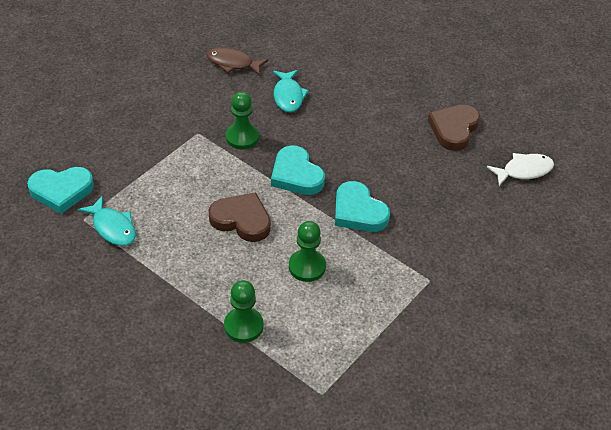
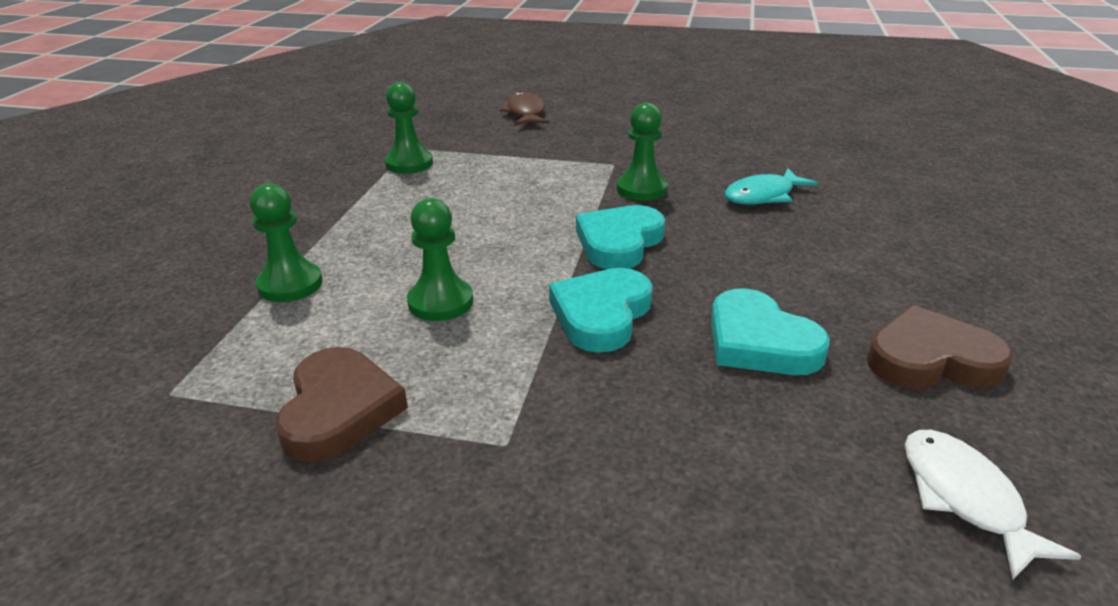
camera: 65 degrees right, 15 degrees down
(61, 191) = (441, 128): turquoise heart -> turquoise heart (759, 342)
(113, 227) = (409, 163): turquoise fish -> green pawn
(233, 63) = (763, 149): brown fish -> brown fish (526, 113)
(241, 220) = (490, 229): brown heart -> brown heart (339, 410)
(524, 171) = (965, 498): white fish -> white fish turned 150 degrees counterclockwise

